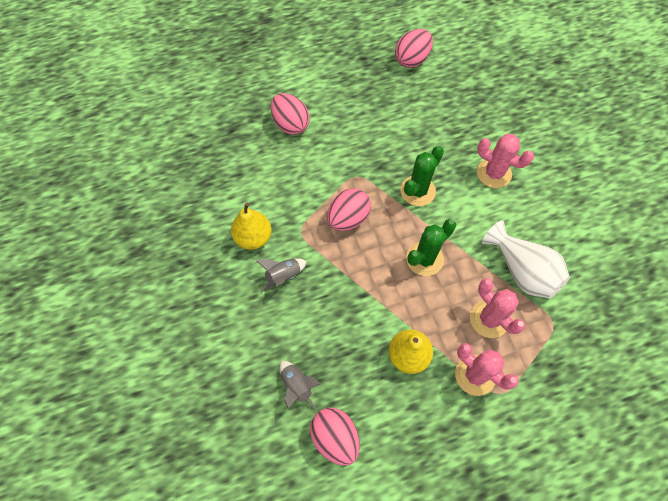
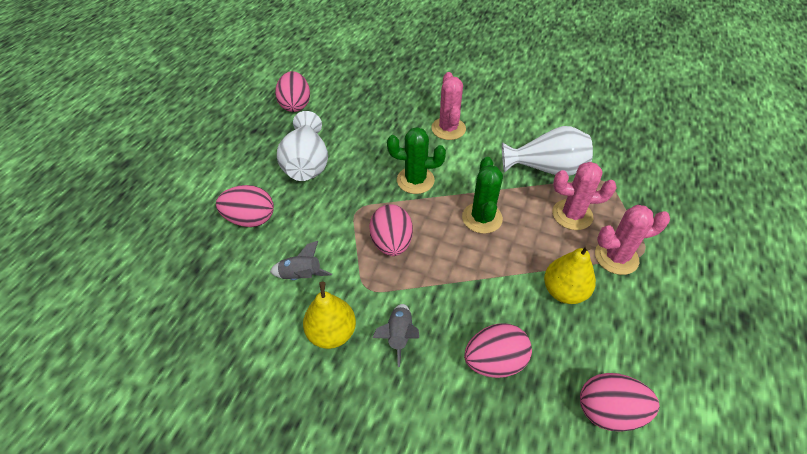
camera: 50 degrees left, 15 degrees down
(297, 386) = (528, 408): grey rocket -> grey rocket (301, 276)
(313, 345) = (494, 361): none -> pink egg
(365, 114) = (307, 164): none -> white vase
(417, 191) = (415, 180): green cactus -> green cactus turned 75 degrees counterclockwise
(494, 173) = (448, 129): pink cactus -> pink cactus turned 75 degrees counterclockwise

